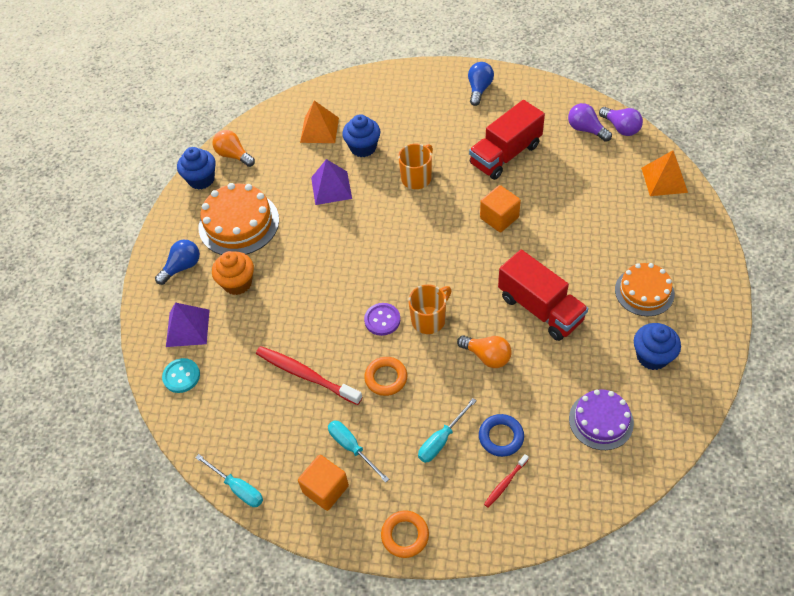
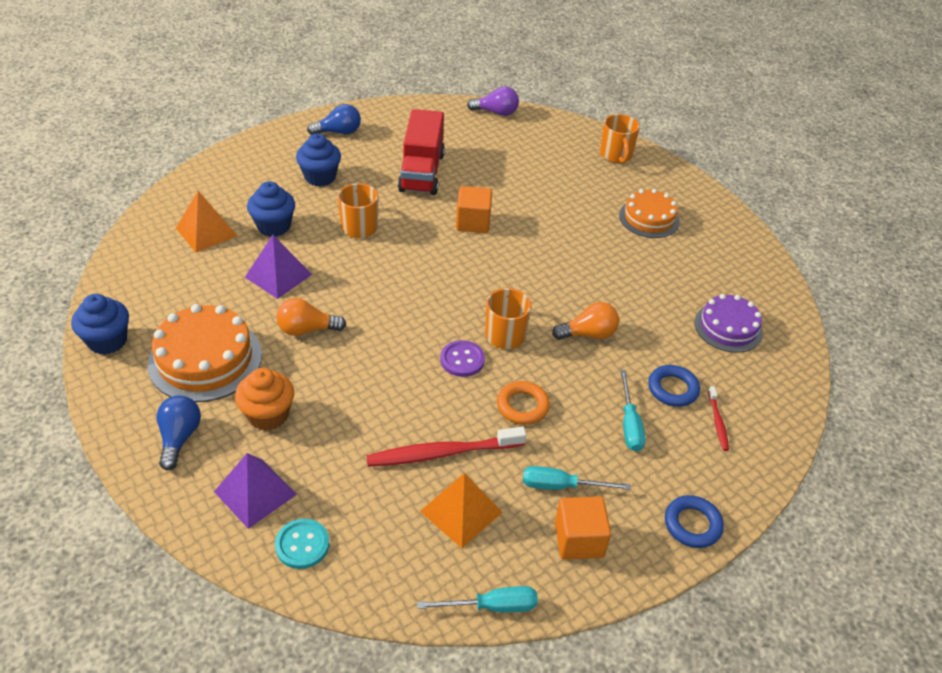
camera: 50 degrees left, 10 degrees down
(234, 155) = (125, 299): orange light bulb -> orange light bulb (307, 329)
(405, 535) = (692, 524): orange ring -> blue ring
(479, 89) = (338, 132): blue light bulb -> blue light bulb turned 105 degrees clockwise
(540, 308) = (587, 273): red truck -> none
(586, 129) = (469, 125): purple light bulb -> none
(652, 356) = (708, 260): blue cupcake -> blue cupcake (320, 177)
(664, 180) = (571, 134): orange pyramid -> orange pyramid (461, 511)
(681, 219) = (616, 155): none -> orange mug

